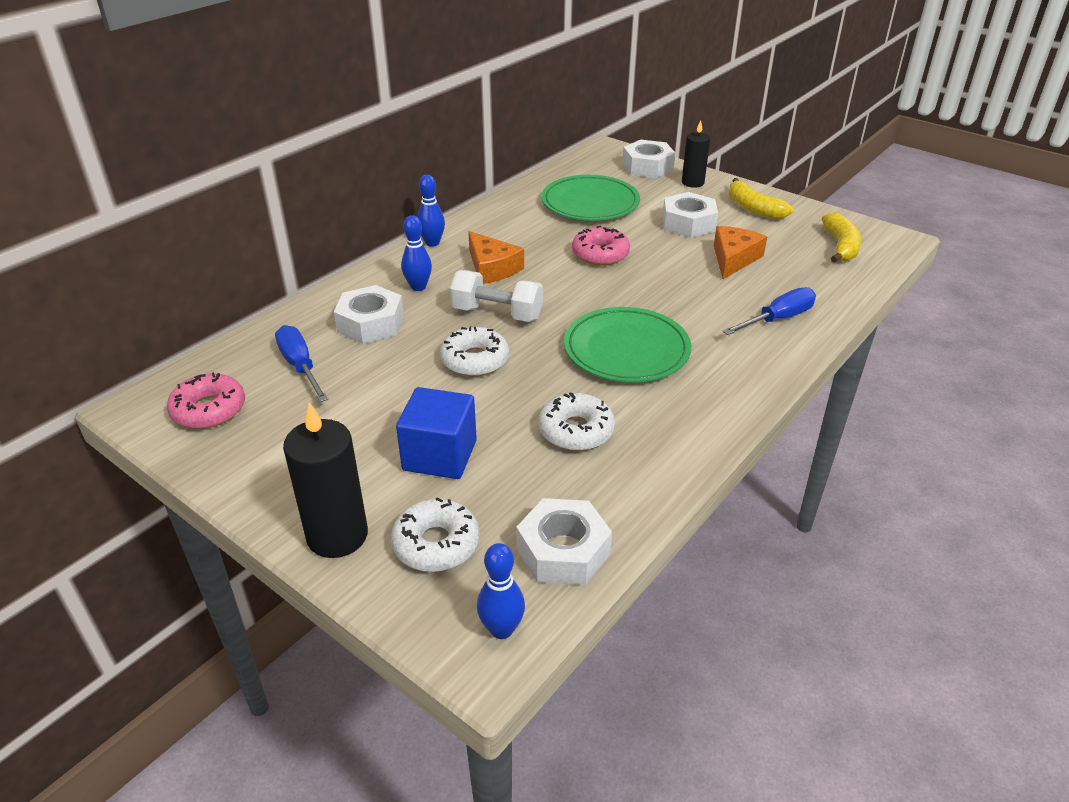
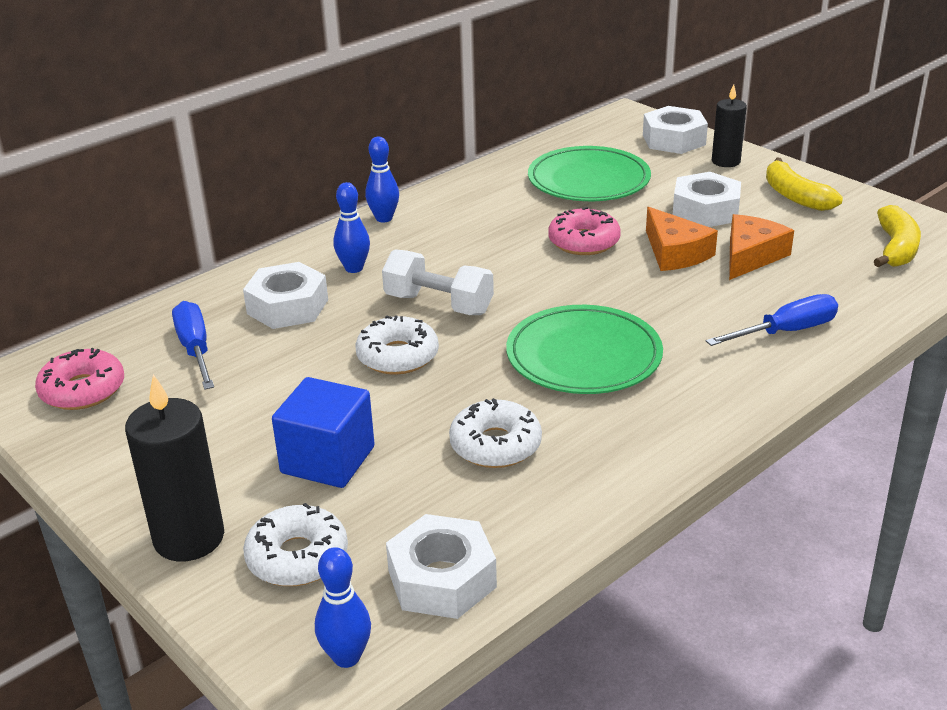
camera: 10 degrees right, 5 degrees down
(492, 268) = (447, 251): orange cheese -> orange cheese (675, 253)

